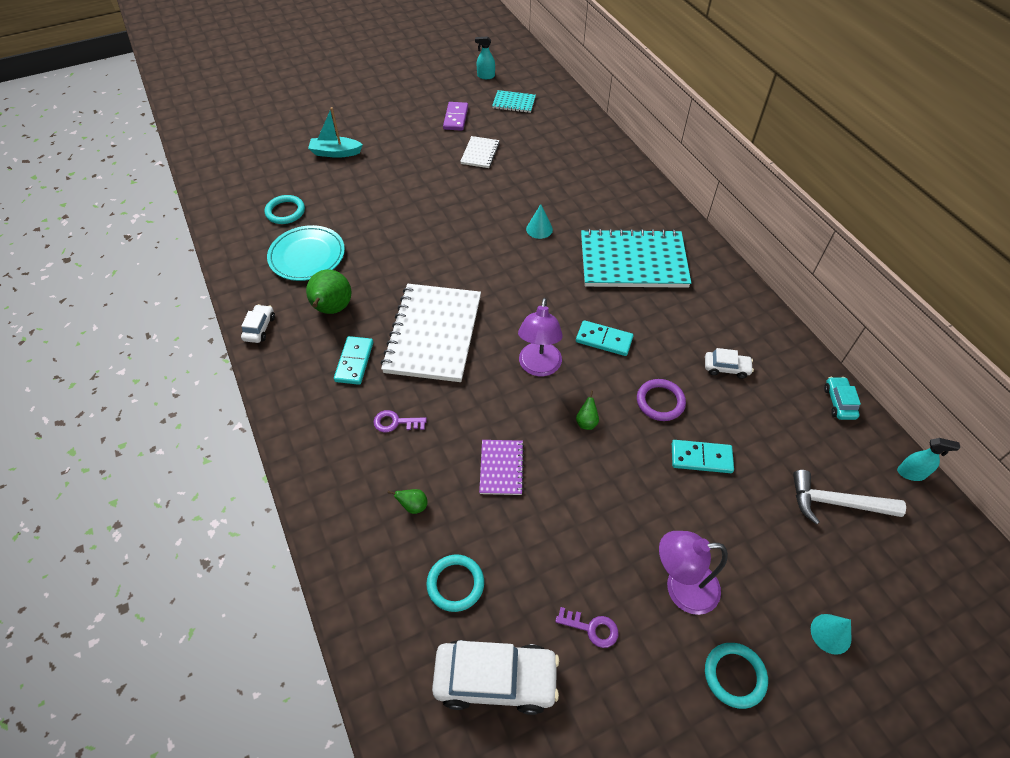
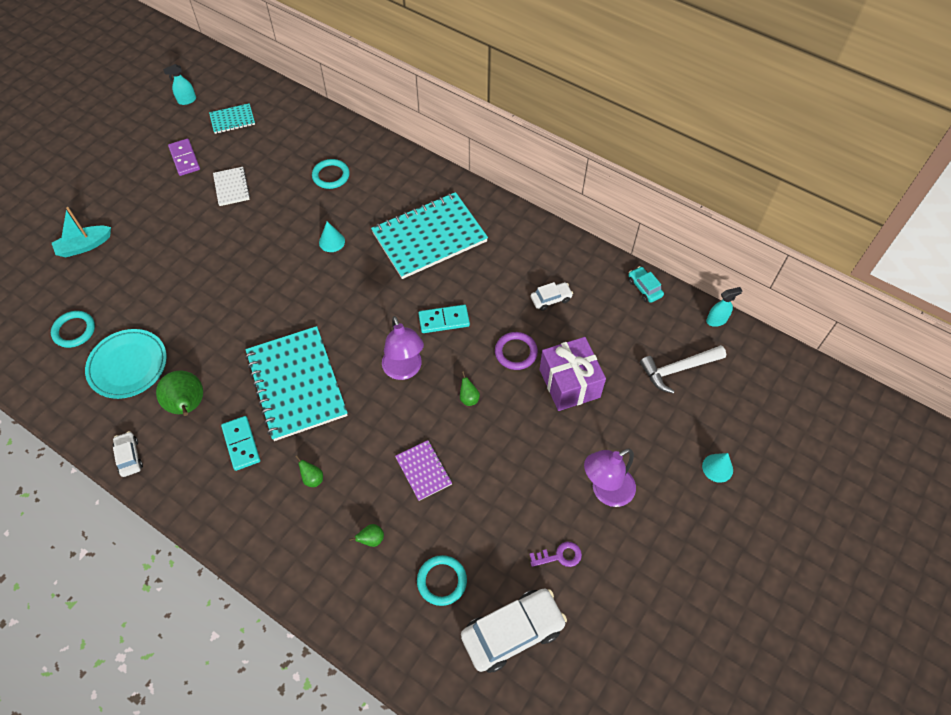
camera: 30 degrees left, 5 degrees up
(395, 422) = (312, 478): purple key -> green pear
(433, 334) = (296, 384): white notebook -> turquoise notebook
(701, 458) = (569, 383): turquoise domino -> purple gift
(734, 676) = (671, 533): turquoise ring -> turquoise ring (331, 176)

